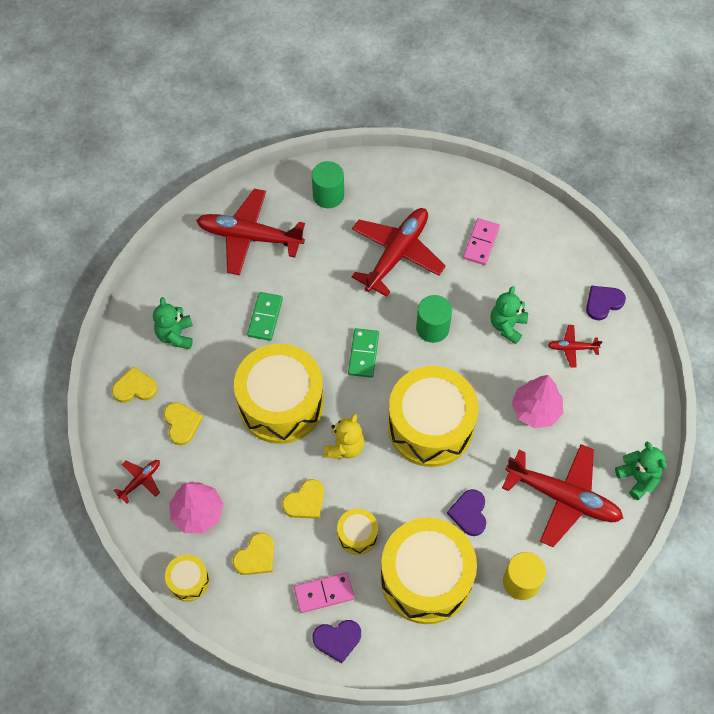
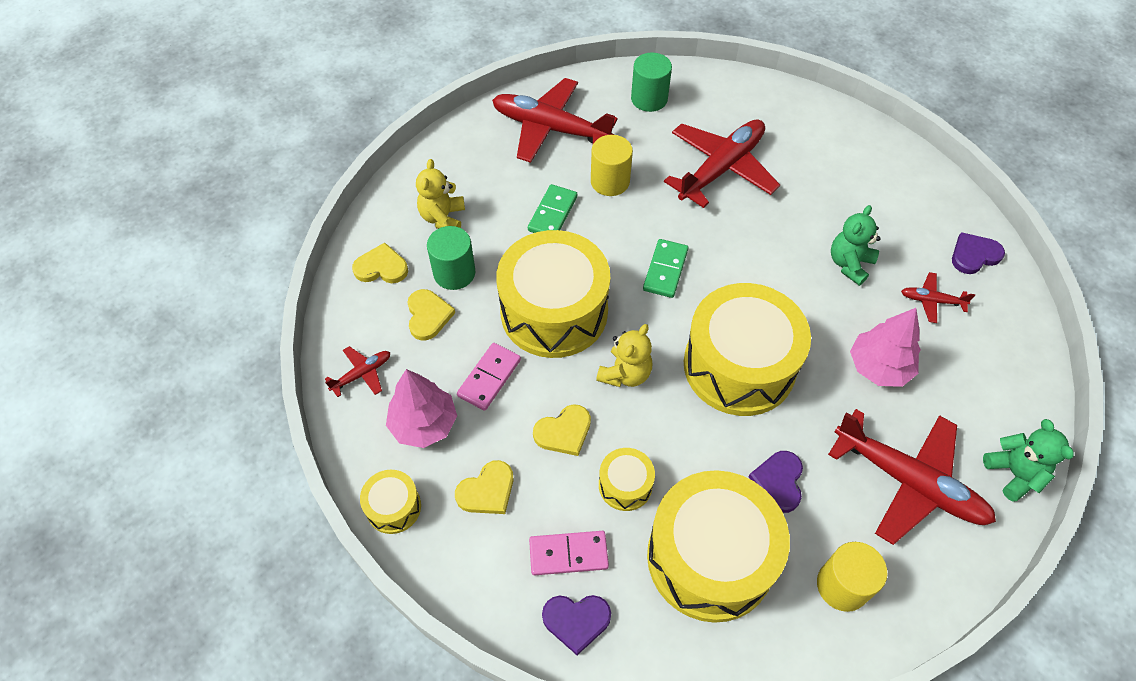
camera: 10 degrees right, 5 degrees down
(176, 335) = (443, 218): green teddy bear -> yellow teddy bear
(307, 280) = (610, 181): none -> yellow cylinder
(432, 328) = (755, 253): green cylinder -> green cylinder (454, 273)
(481, 243) = (825, 170): pink domino -> pink domino (489, 378)

